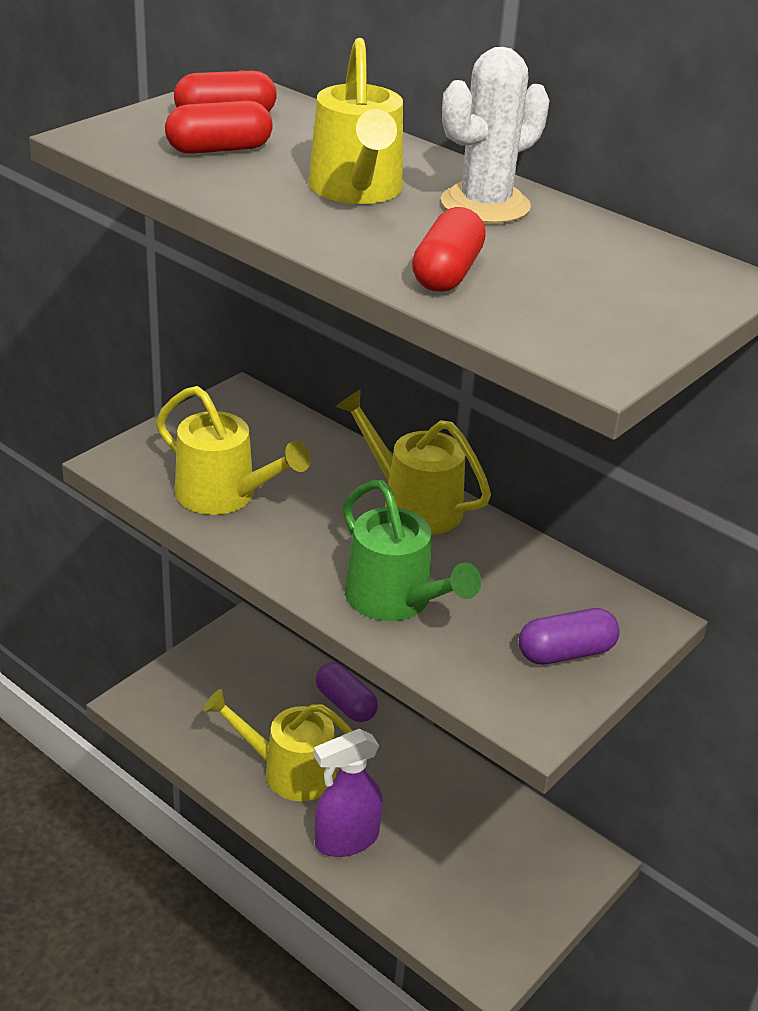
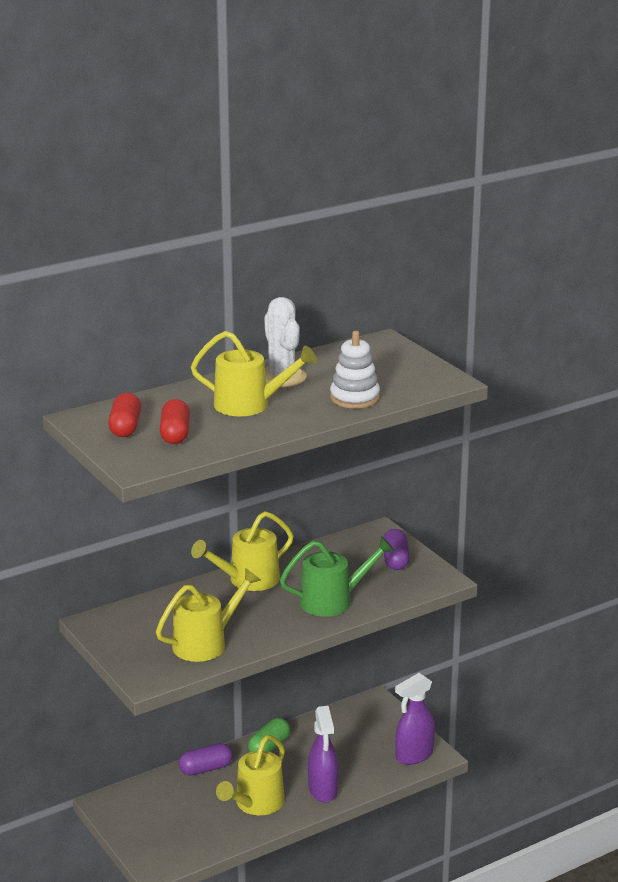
camera: 70 degrees left, 10 degrees down
(421, 758) = (269, 747): none -> green capsule
(447, 273) = (354, 398): red capsule -> white stacking toy
(477, 939) = (414, 755): none -> purple spray bottle

